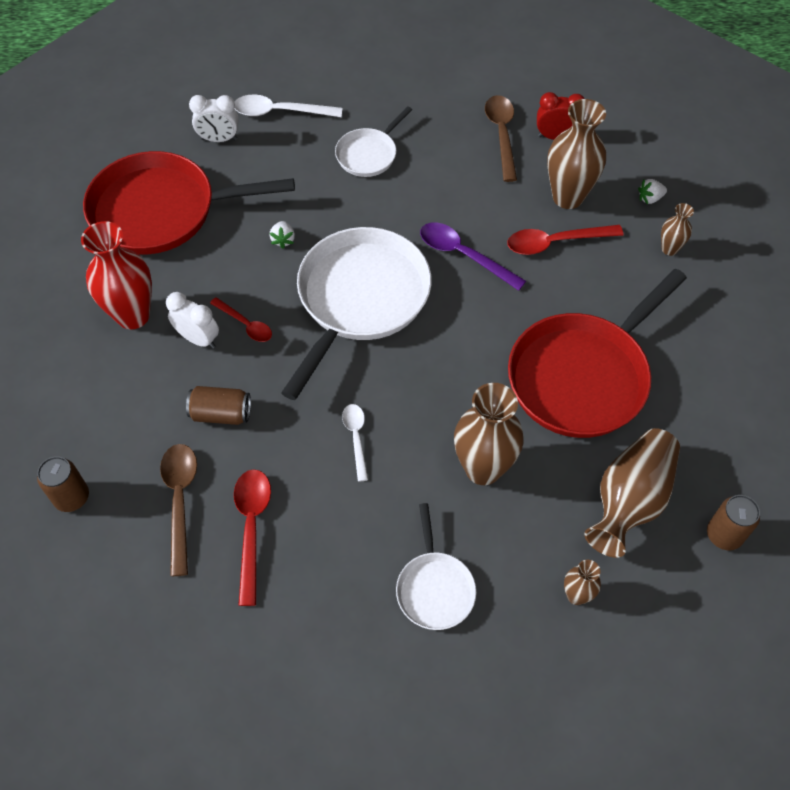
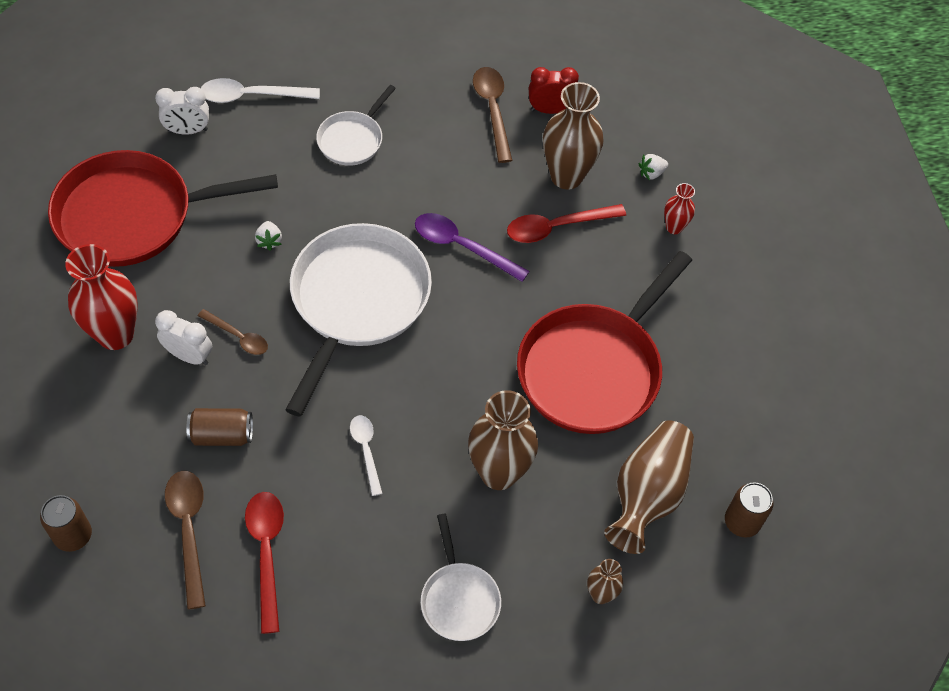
camera: 10 degrees left, 0 degrees up
(245, 324) = (238, 337): red spoon -> brown spoon
(669, 249) = (674, 227): brown vase -> red vase

